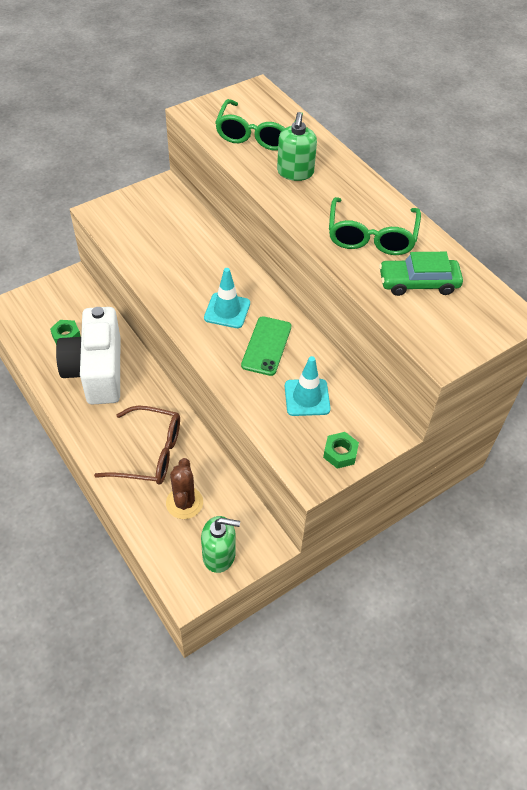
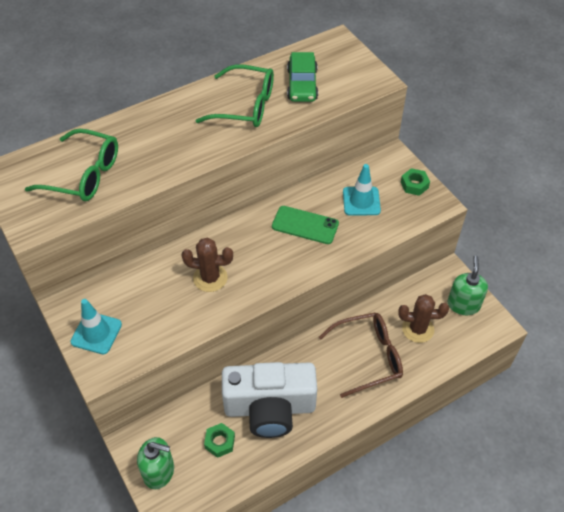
camera: 85 degrees left, 0 degrees up
(150, 453) = (368, 357): brown glasses -> brown glasses turned 60 degrees clockwise
(194, 274) = (210, 278): none -> brown cactus
(227, 310) = (261, 252): turquoise traffic cone -> turquoise traffic cone (96, 333)
(295, 172) = (150, 149): green soap dispenser -> green soap dispenser (159, 471)

